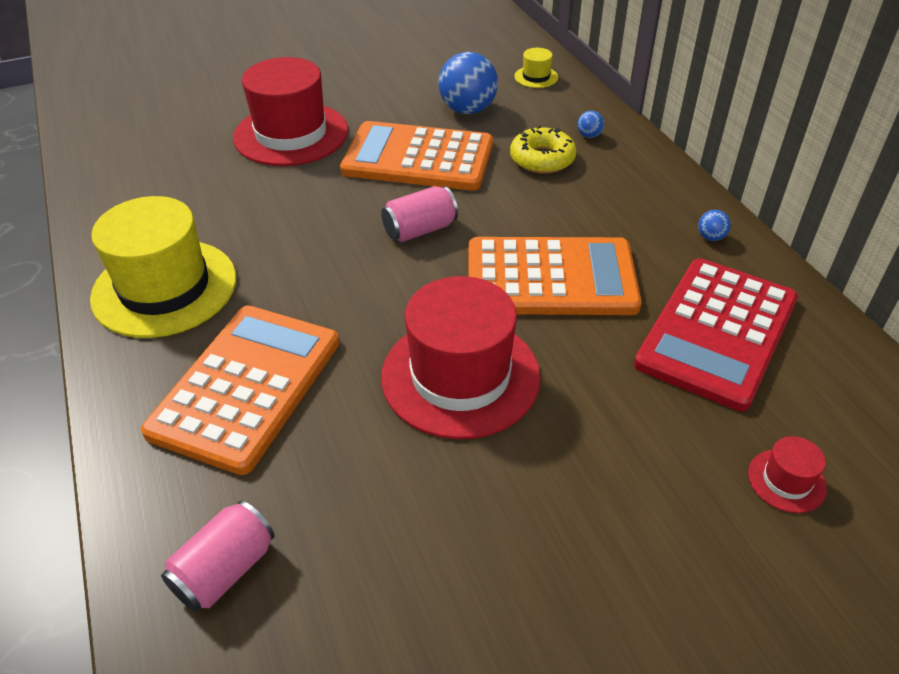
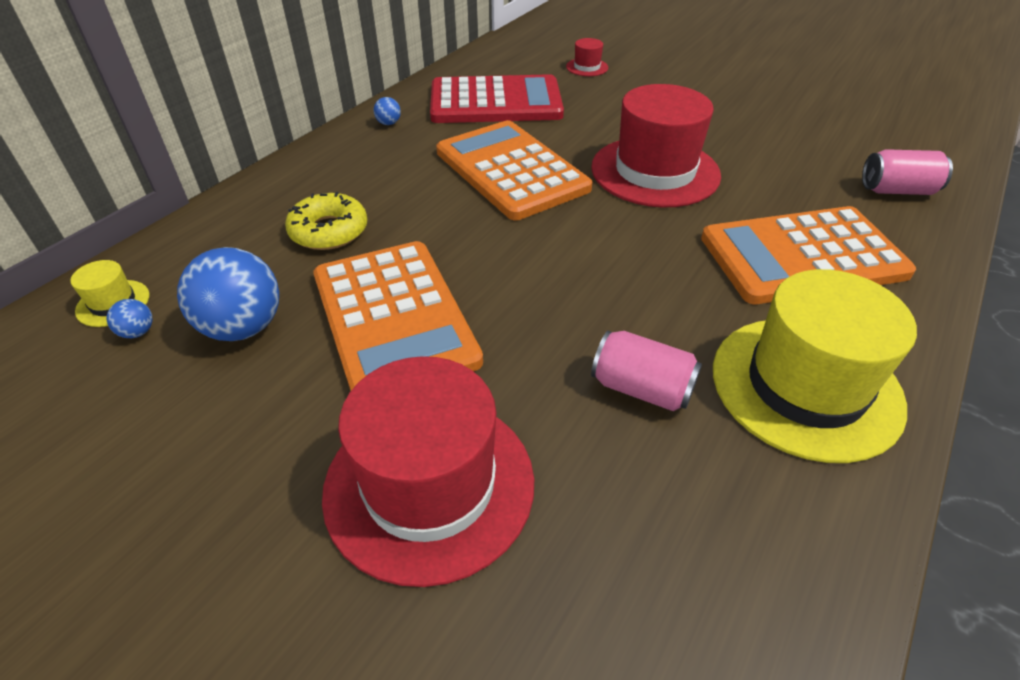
camera: 125 degrees left, 0 degrees up
(420, 230) = (522, 257): pink can -> pink can (641, 388)
(589, 135) = (258, 218): blue ball -> blue ball (138, 332)

